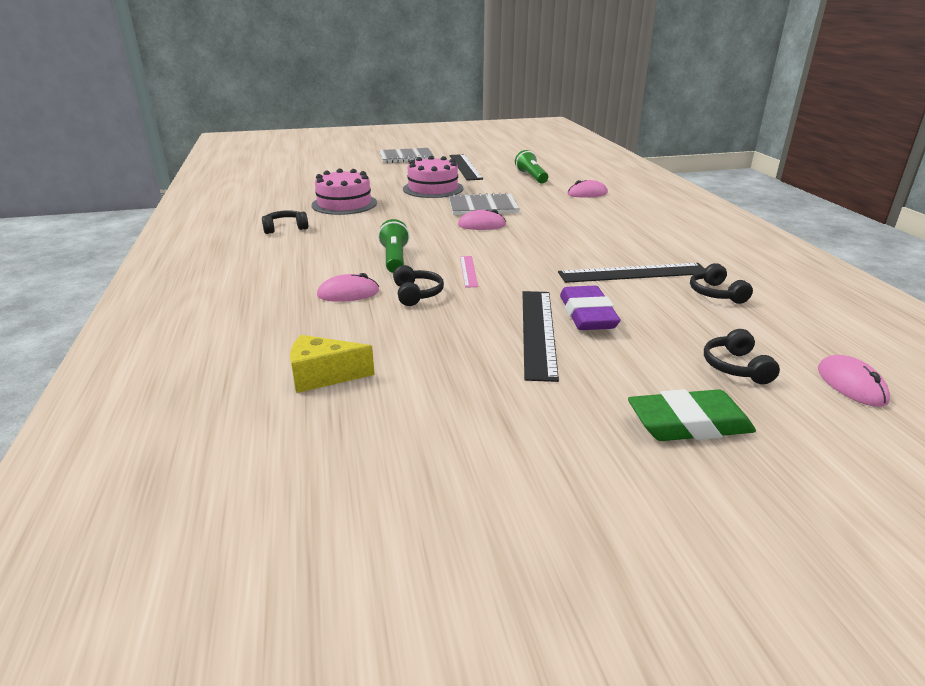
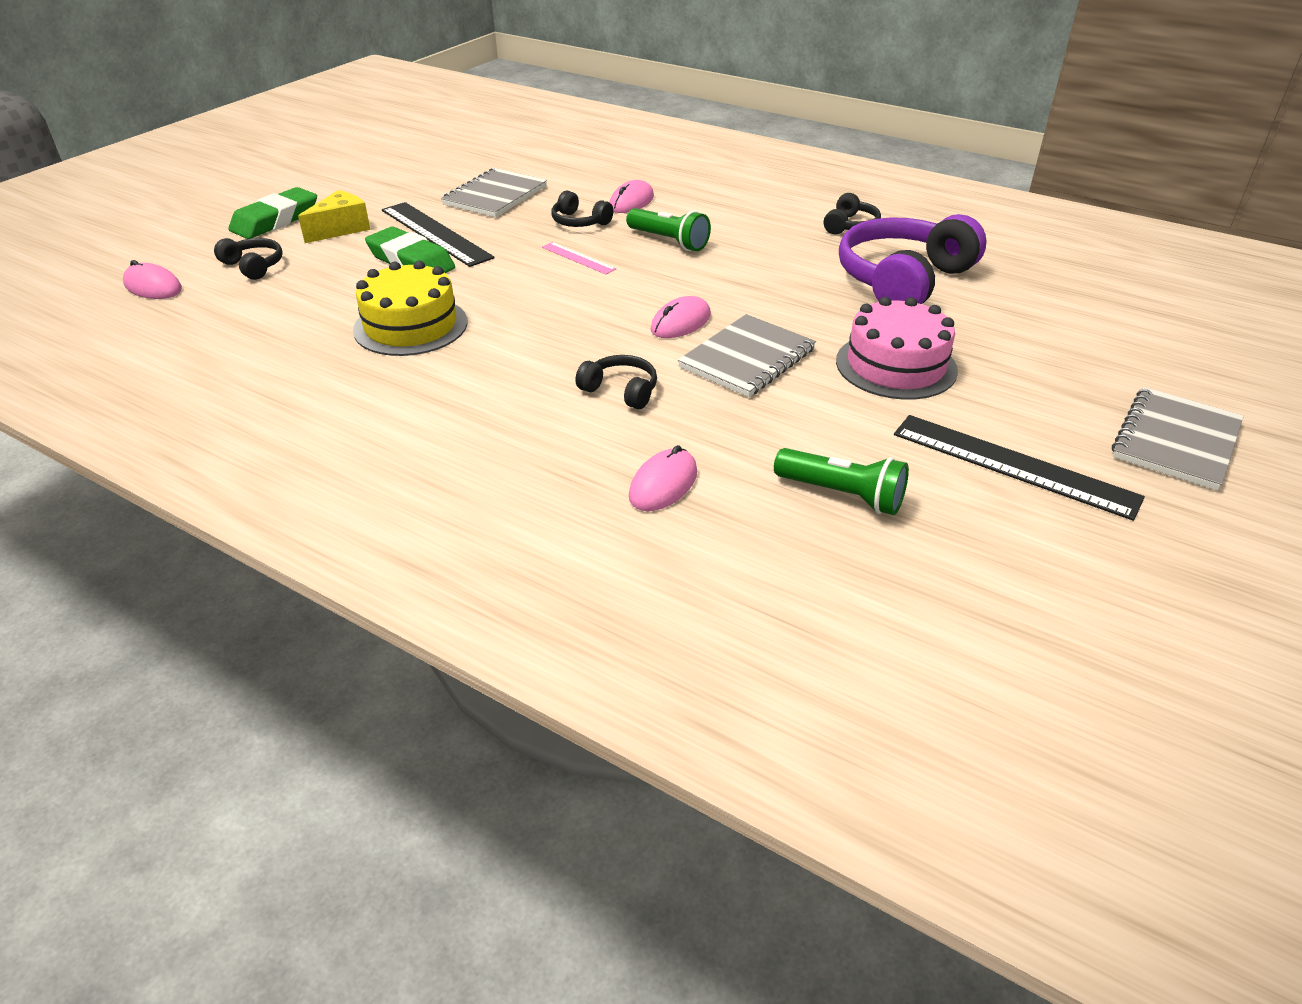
camera: 135 degrees right, 10 degrees up
(323, 376) = (532, 163): yellow cheese -> yellow cheese (341, 229)
(344, 204) = (903, 280): pink cake -> purple headphones
(430, 349) = (495, 196): none -> grey notebook
(587, 315) = (411, 261): purple eraser -> green eraser
(633, 273) = (410, 326): black ruler -> yellow cake
(716, 294) = (299, 335): black headphones -> black headphones (620, 391)

